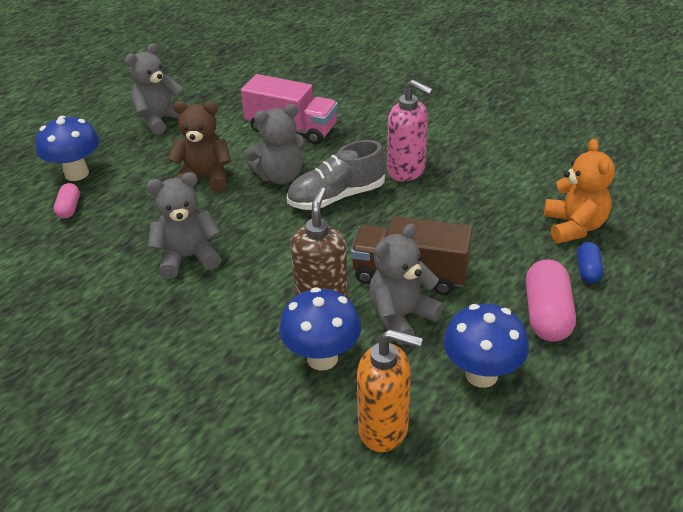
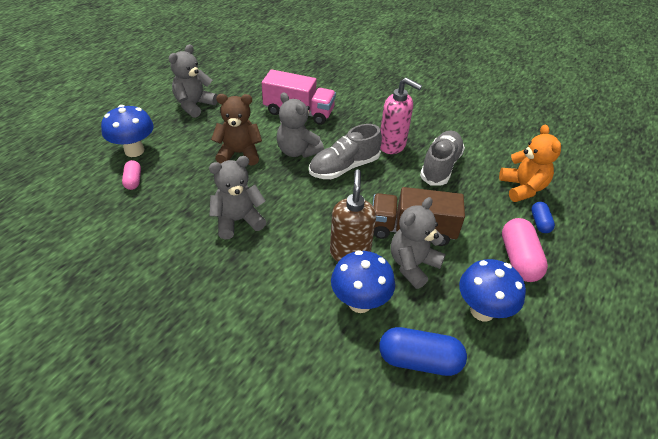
camera: 10 degrees left, 5 degrees up
(280, 176) = (297, 151): grey teddy bear -> grey teddy bear turned 75 degrees clockwise
(384, 429) = (419, 360): orange soap dispenser -> blue capsule
(466, 197) = (440, 166): none -> grey shoe

